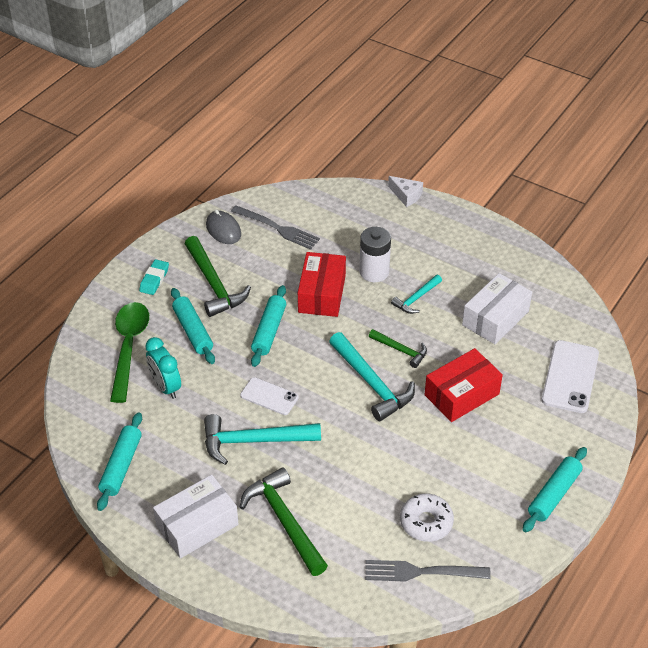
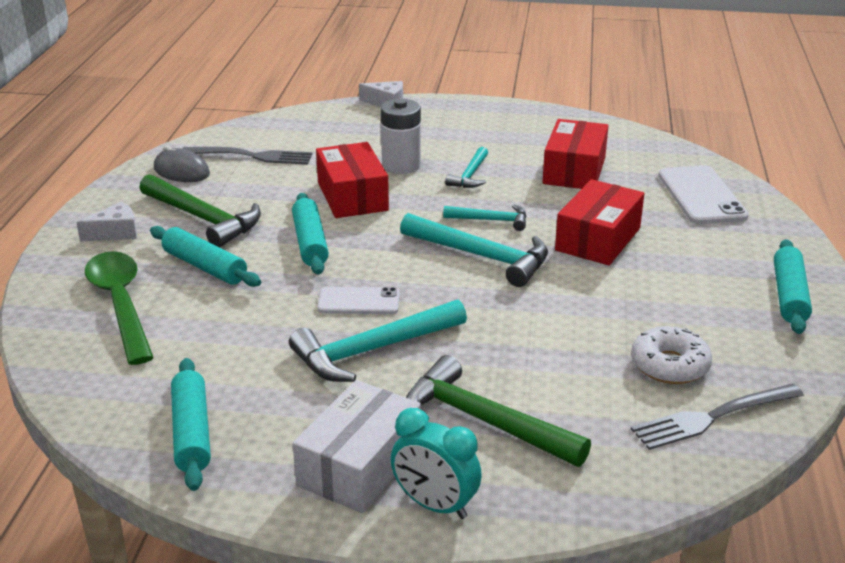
camera: 25 degrees left, 15 degrees down
(154, 279) = (115, 232): turquoise eraser -> white cheese
(165, 387) = (203, 329): turquoise clock -> turquoise clock (435, 505)
(400, 350) = (491, 220): green hammer -> turquoise hammer
(495, 318) = (574, 170): white box -> red box

